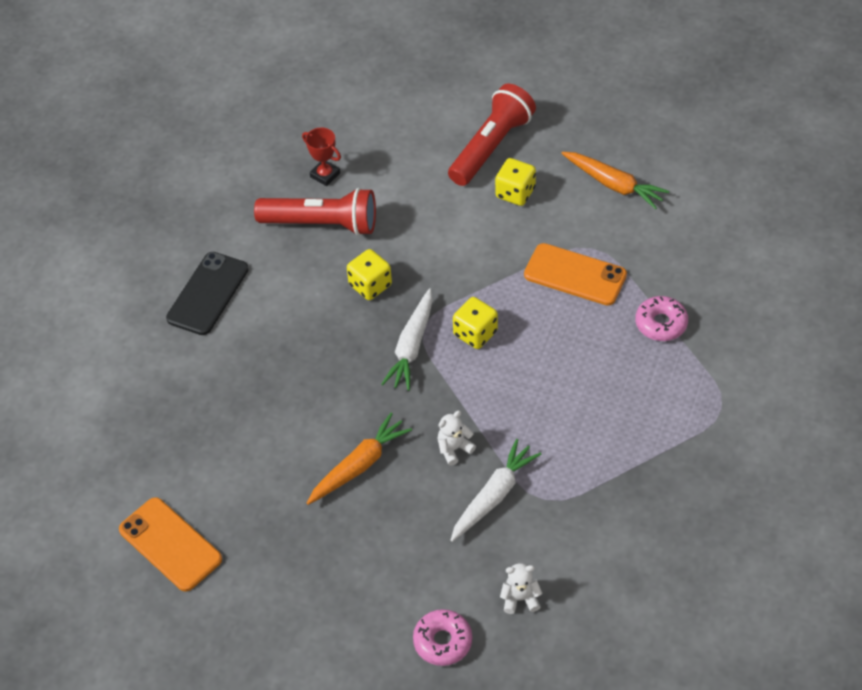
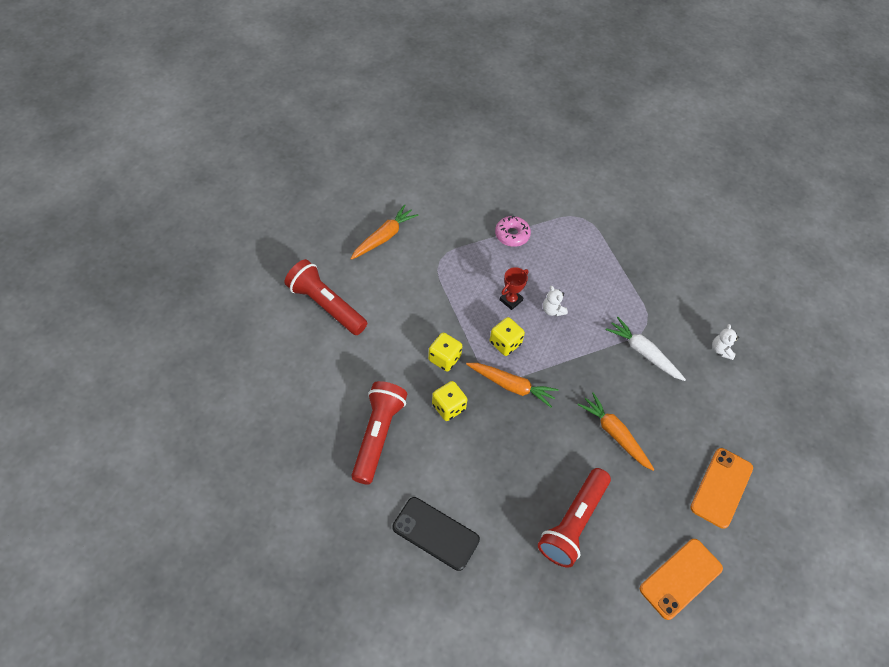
camera: 90 degrees left, 5 degrees up
(232, 426) = (573, 523): none -> red flashlight
(325, 175) = (324, 427): red trophy -> red trophy (511, 300)
(411, 346) = (511, 386): white carrot -> orange carrot
(442, 641) = (754, 399): pink donut -> none
(454, 449) = (604, 371): white teddy bear -> white teddy bear (552, 310)
(515, 193) = (377, 297): yellow dice -> yellow dice (444, 358)
(575, 275) = (462, 274): orange phone -> orange phone (721, 488)

